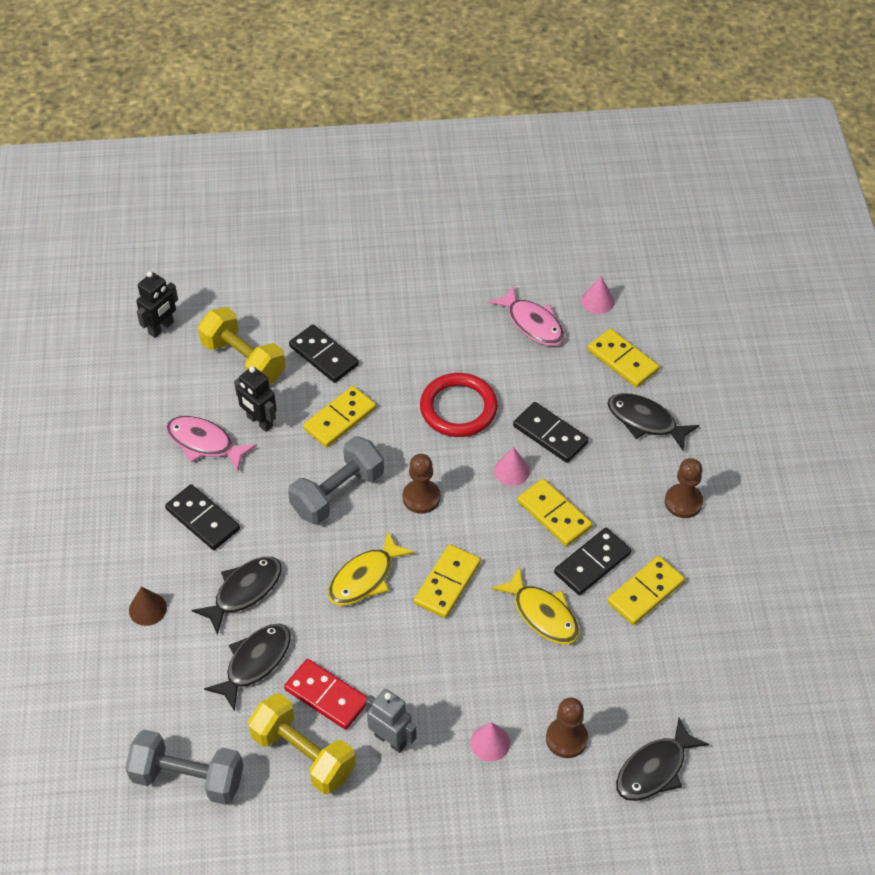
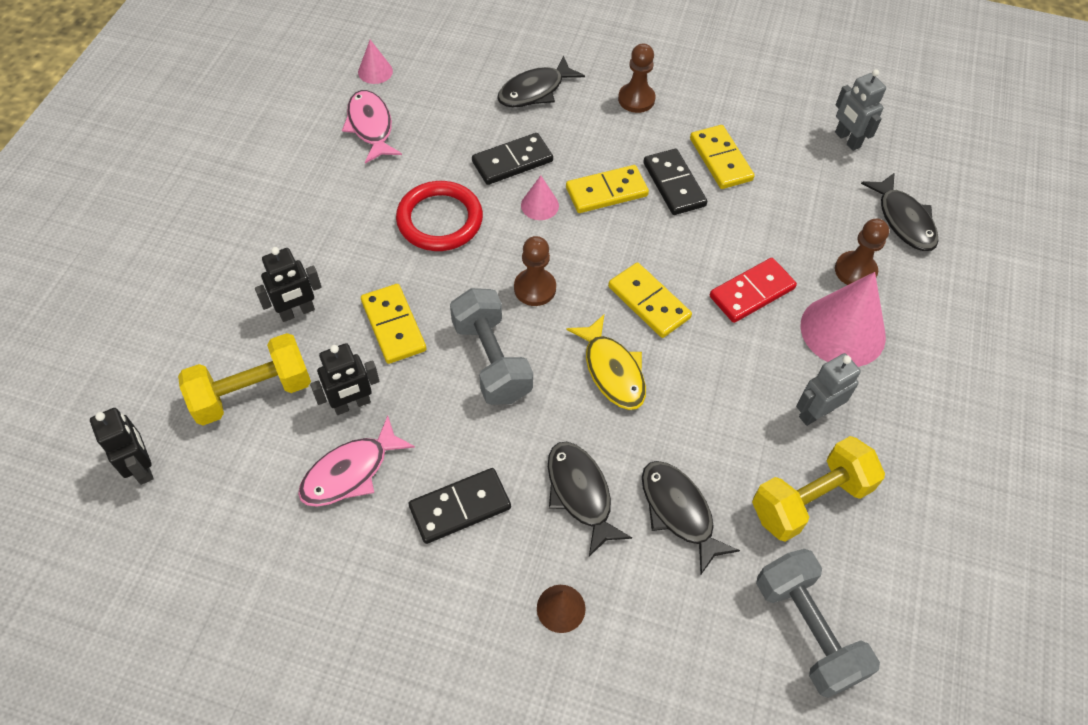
camera: 70 degrees left, 5 degrees up
(188, 778) = (807, 630): grey dumbbell -> grey dumbbell turned 60 degrees counterclockwise
(324, 356) = (297, 312): black domino -> black robot
(326, 696) = (745, 454): red domino -> red domino (751, 292)
(490, 743) = (843, 330): pink cone -> pink cone, size x2.07
(532, 323) = (370, 126): pink fish -> pink fish turned 90 degrees counterclockwise
(542, 614) = (715, 240): yellow fish -> none
(622, 360) = (456, 80): yellow domino -> none
(737, 695) = (847, 140): none -> grey robot

